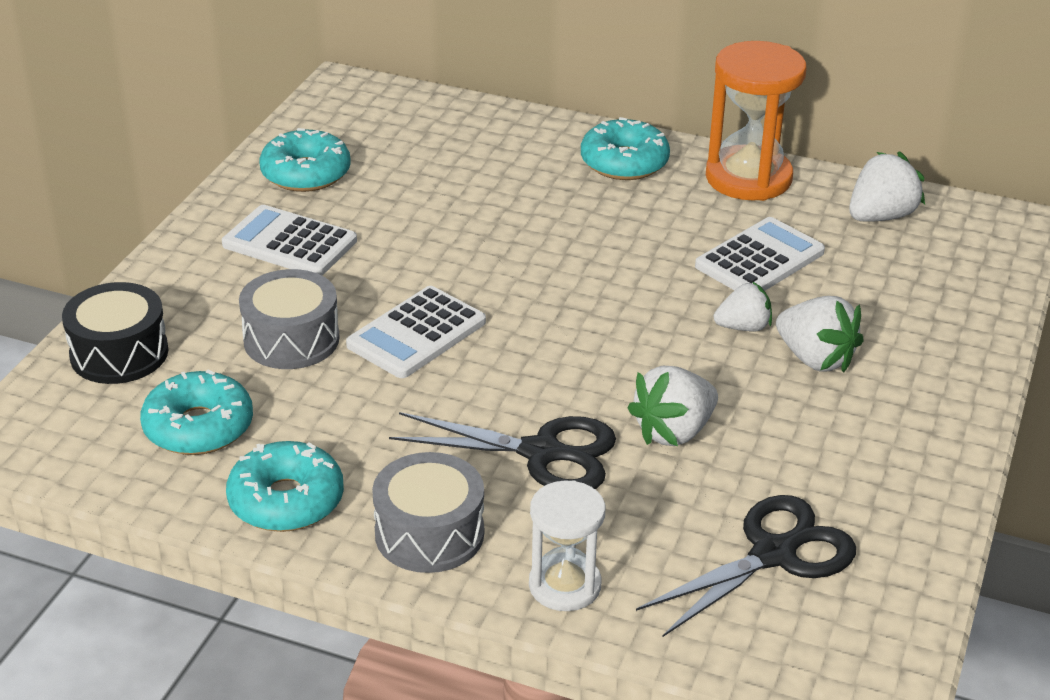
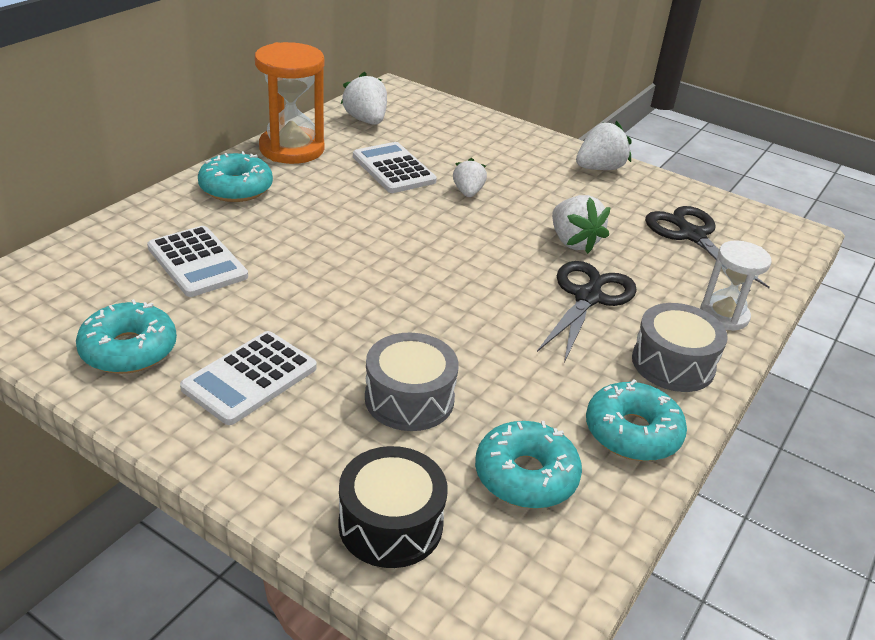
camera: 80 degrees left, 0 degrees up
(417, 334) = (426, 327): white calculator -> white calculator (197, 262)
(815, 359) = (509, 178): white strawberry -> white strawberry (599, 168)

